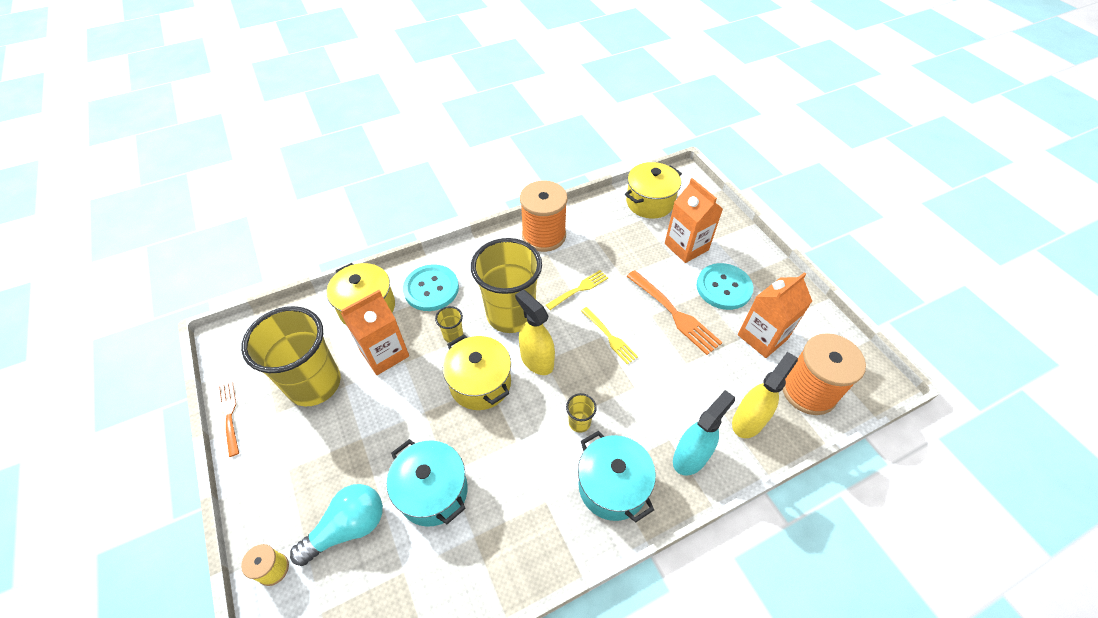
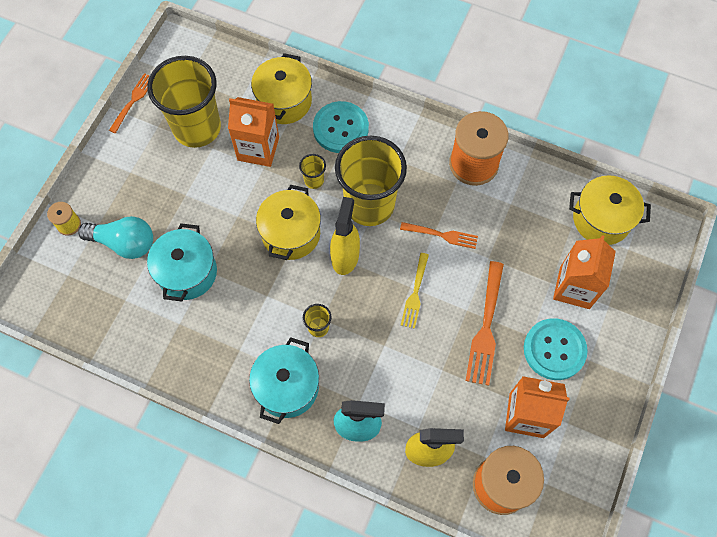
camera: 50 degrees right, 15 degrees up
(579, 289) = (441, 235): yellow fork -> orange fork

